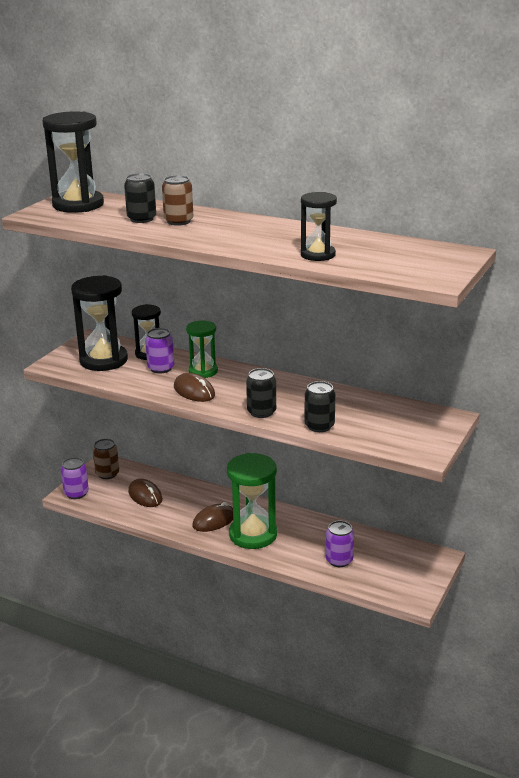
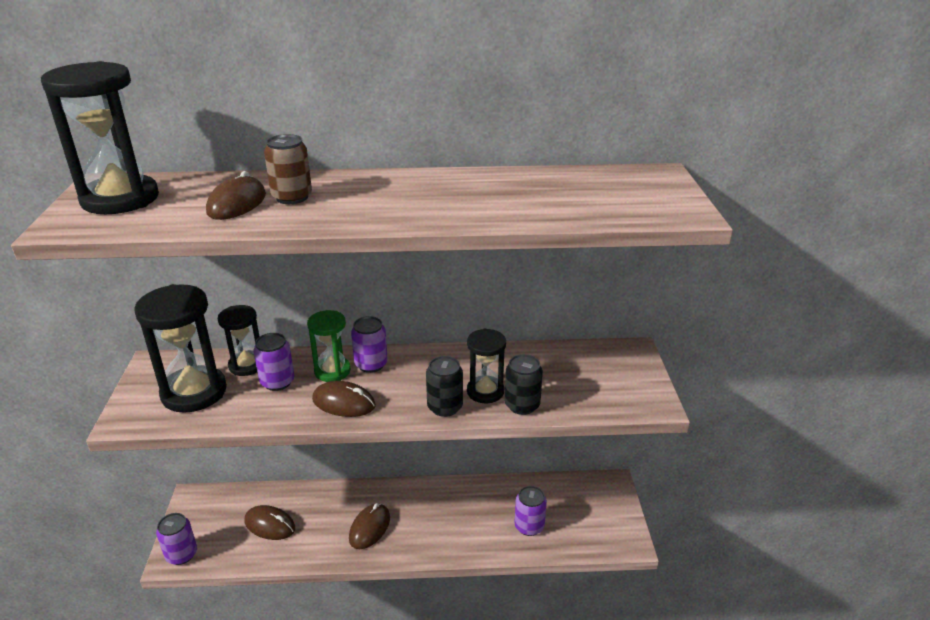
camera: 30 degrees left, 5 degrees up
(107, 474) = (205, 511): brown can -> none
(141, 219) = (237, 203): black can -> brown mouse
(233, 374) = (371, 364): none -> purple can
(253, 535) = (423, 530): green hourglass -> none
(318, 255) = (519, 210): black hourglass -> black hourglass (485, 391)

